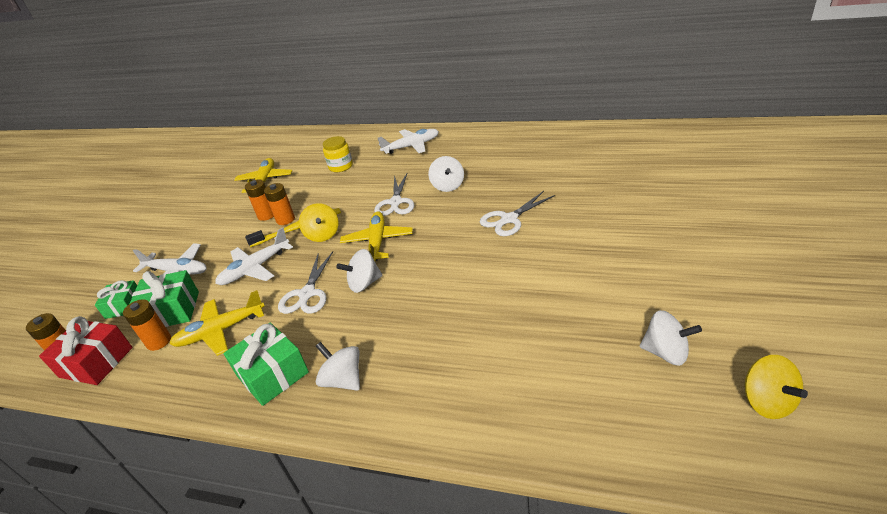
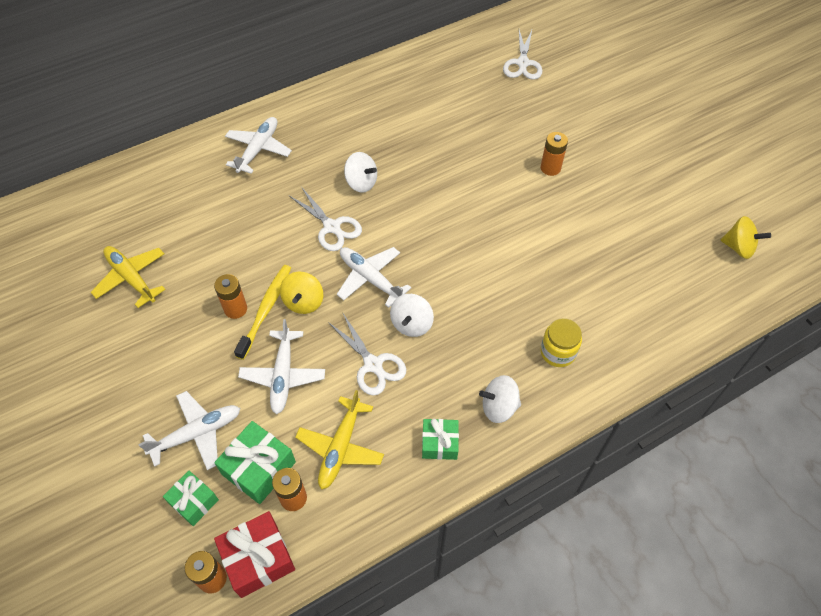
camera: 50 degrees left, 20 degrees up
(267, 215) = (204, 316): orange battery -> orange battery (550, 168)
(272, 374) = (439, 443): green gift -> green gift, size x0.65
(323, 235) = (303, 302): yellow spinning top -> yellow spinning top turned 75 degrees clockwise
(341, 166) = (206, 213): yellow jar -> yellow jar (558, 352)
(377, 242) = (370, 279): yellow plane -> white plane
(509, 219) = (459, 192): white scissors -> white scissors (523, 63)
(666, 352) = (668, 247): white spinning top -> none

